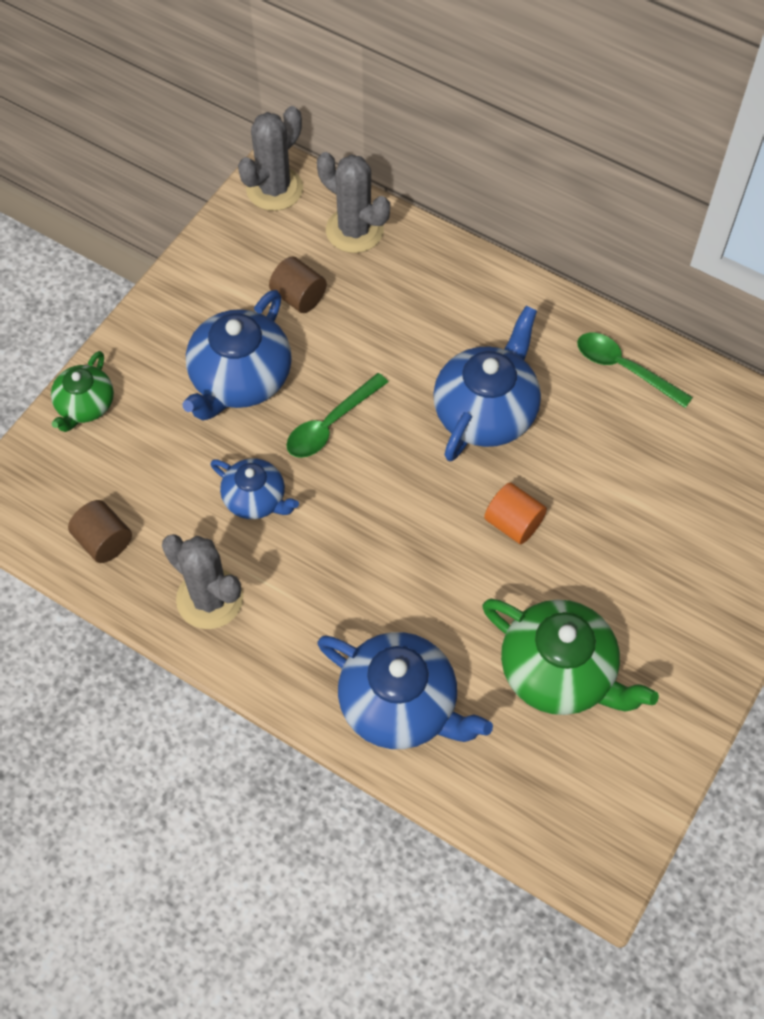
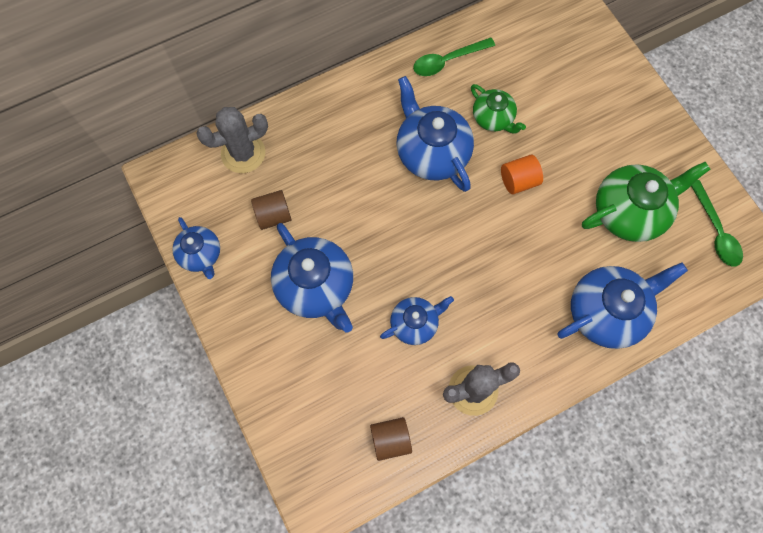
camera: 60 degrees left, 10 degrees up
(85, 406) = (272, 401): green teapot -> green teapot (493, 118)
(210, 255) = (201, 255): none -> blue teapot
(274, 189) = (173, 184): grey cactus -> none
(331, 424) = (385, 248): green spoon -> green spoon (715, 230)

